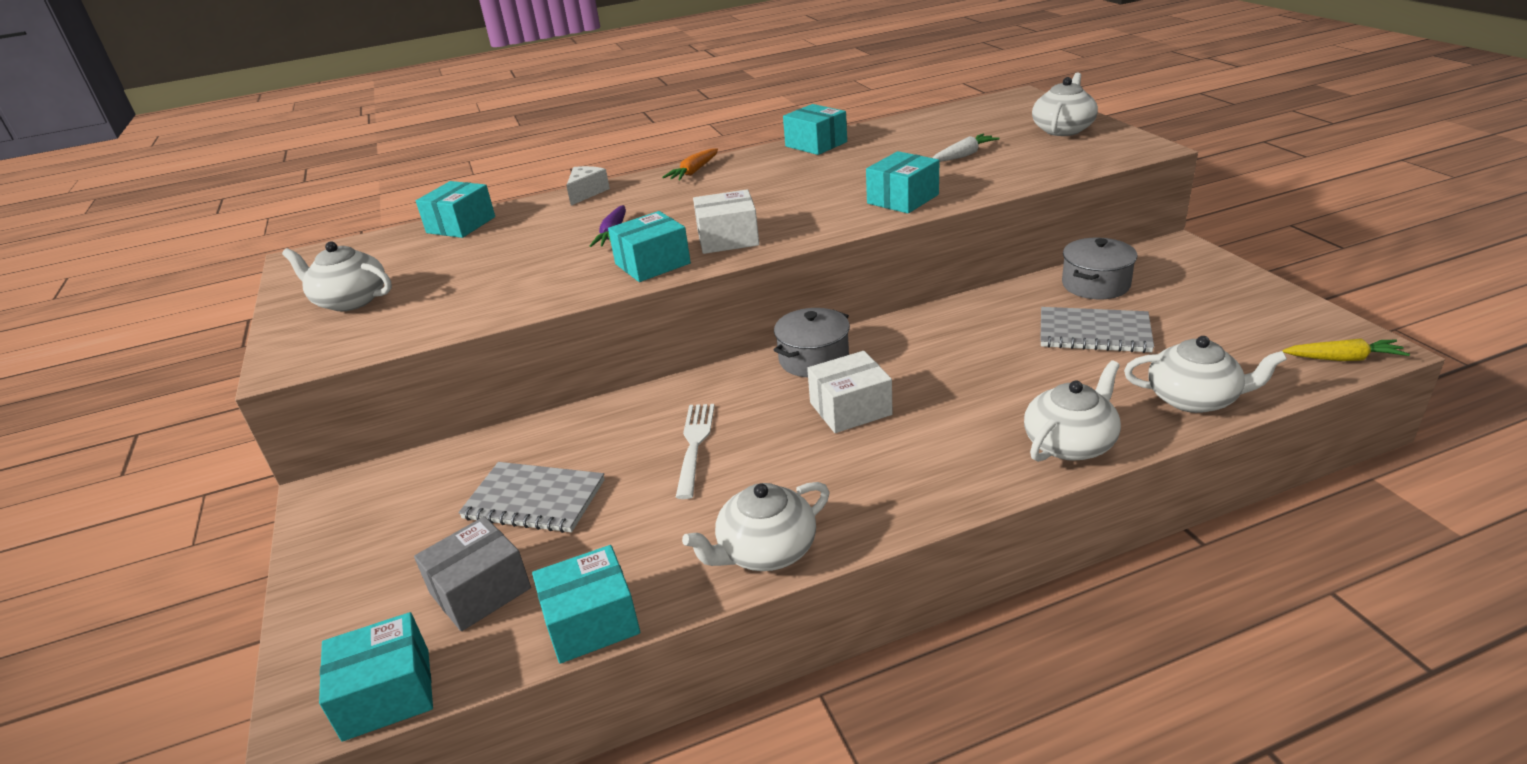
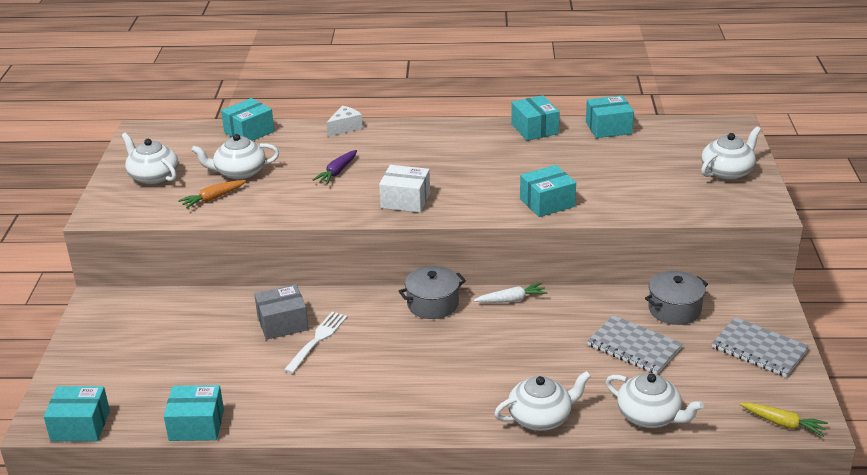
camera: 20 degrees right, 0 degrees up
(480, 590) = (150, 388): grey box -> grey box (282, 323)
(534, 499) = (207, 344): grey notebook -> grey notebook (759, 349)
(652, 264) = (344, 206): turquoise box -> turquoise box (608, 128)
(693, 172) = (429, 130): orange carrot -> orange carrot (213, 198)
(765, 550) = (311, 419): white teapot -> white teapot (239, 172)
(850, 409) = (427, 348): white box -> none
(964, 155) = (628, 175): white carrot -> white carrot (511, 300)

